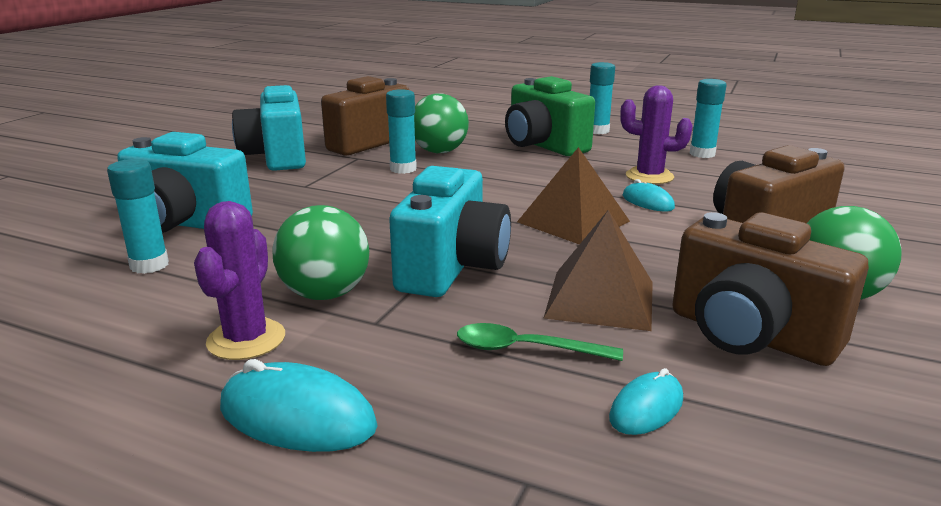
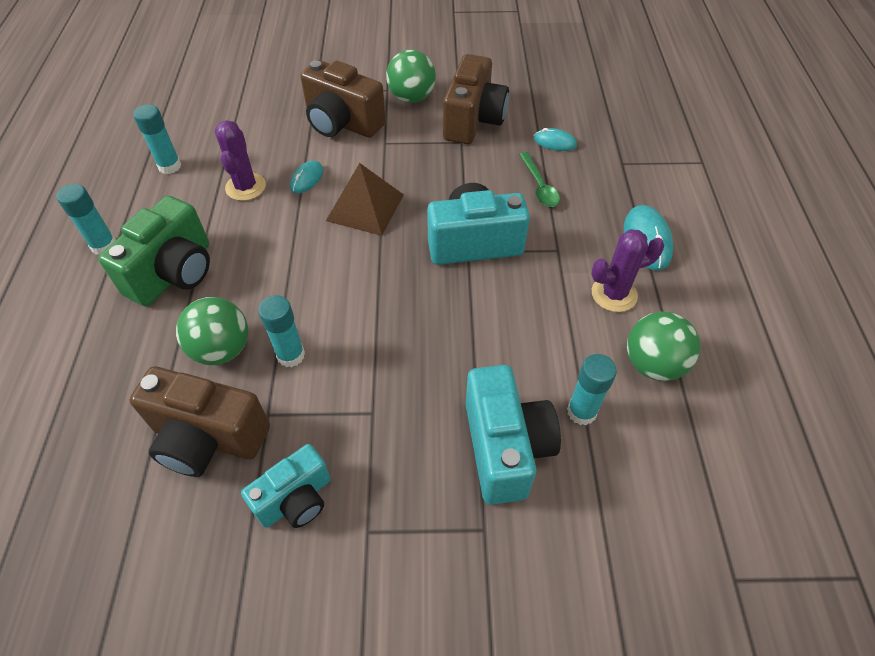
camera: 115 degrees left, 30 degrees up
(276, 157) = (296, 499): turquoise camera -> turquoise camera, size x0.65
(325, 294) = (546, 286): green ball -> green ball (653, 364)
(600, 299) = (471, 172): brown pyramid -> none

